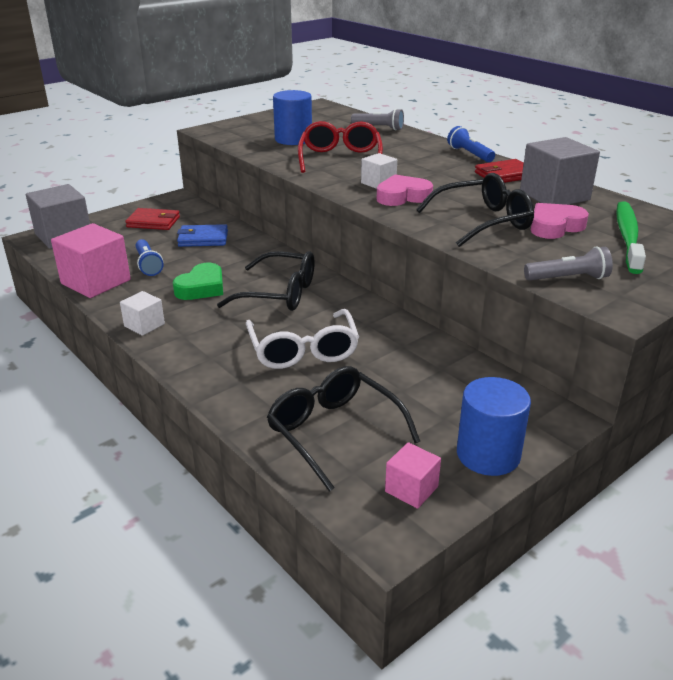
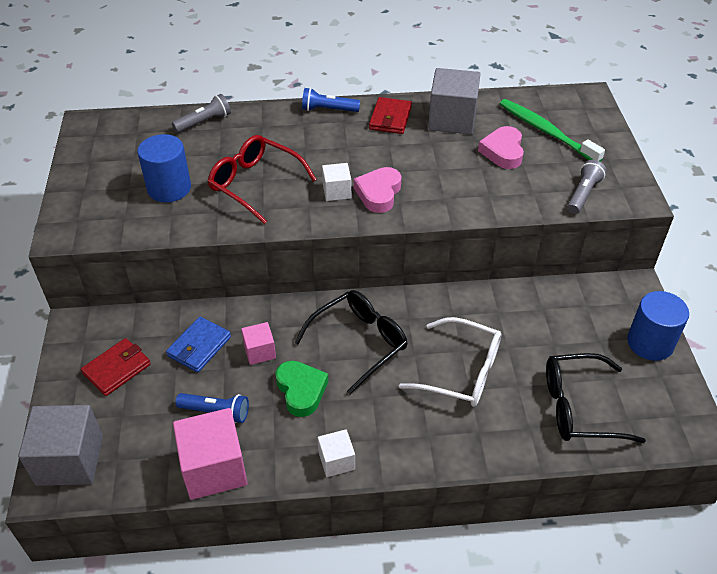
camera: 55 degrees left, 15 degrees up
(411, 489) = (662, 399): pink cube -> pink cube (260, 351)
(483, 221) = (465, 179): black glasses -> none

